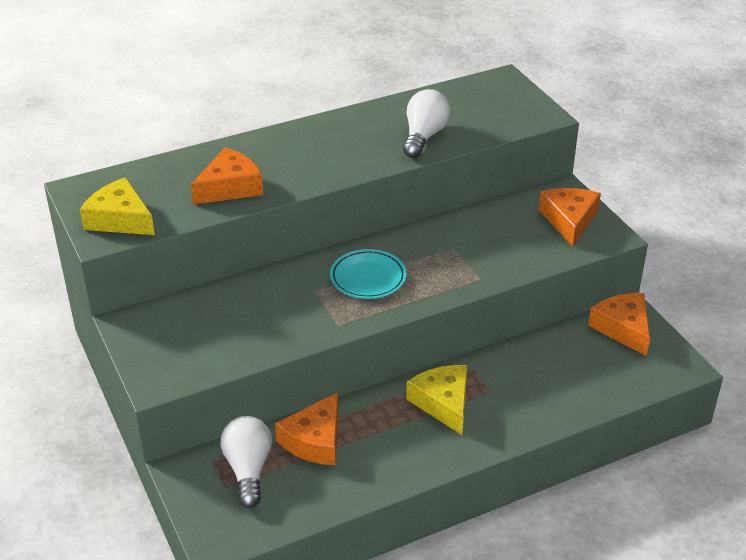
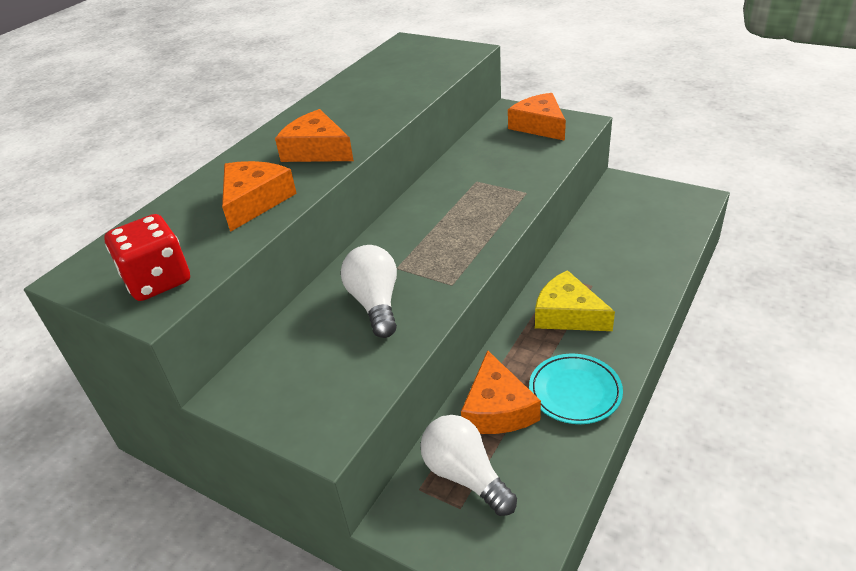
camera: 30 degrees left, 0 degrees up
(120, 219) = (158, 280): yellow cheese -> red dice
(368, 278) = (433, 235): turquoise plate -> turquoise plate (575, 392)
(424, 136) = (392, 96): white light bulb -> white light bulb (375, 303)
(623, 328) = (628, 193): orange cheese -> orange cheese (317, 150)

